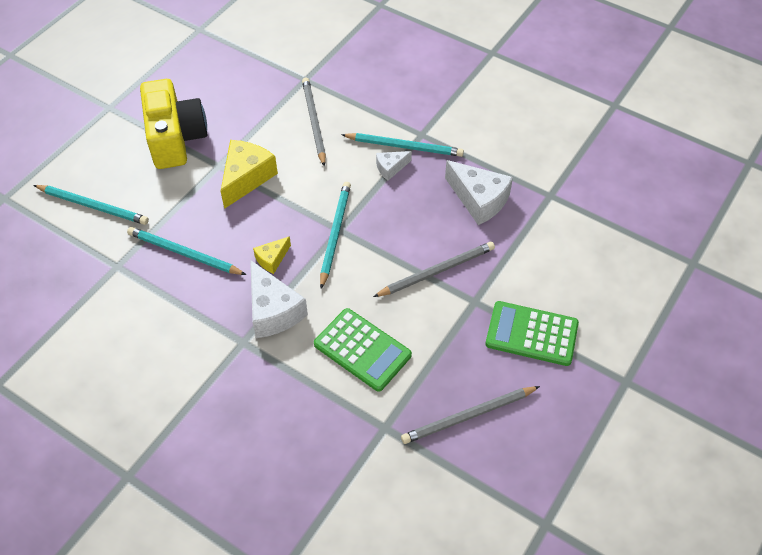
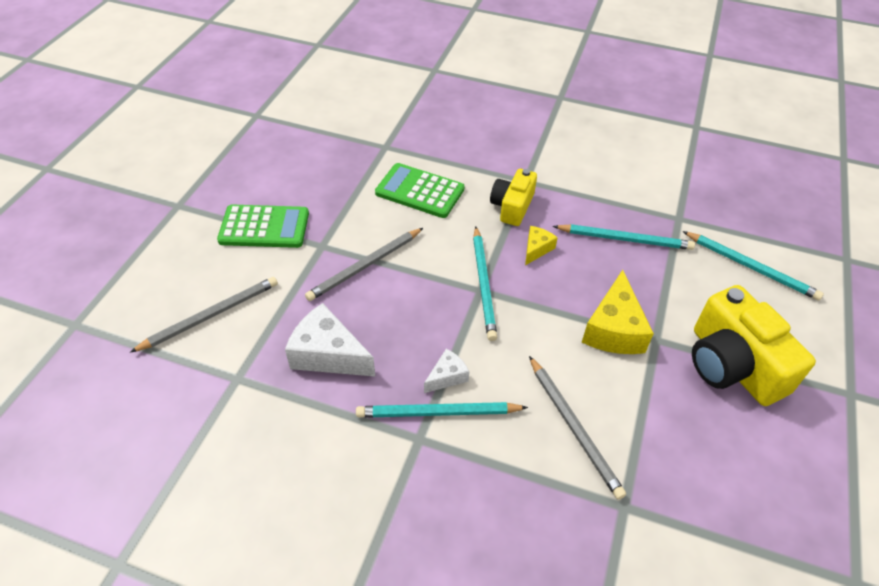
camera: 165 degrees right, 5 degrees down
(93, 206) = (751, 267): turquoise pencil -> turquoise pencil turned 150 degrees counterclockwise
(273, 311) = (512, 206): white cheese -> yellow camera
(468, 416) = (319, 162): grey pencil -> grey pencil (211, 315)

